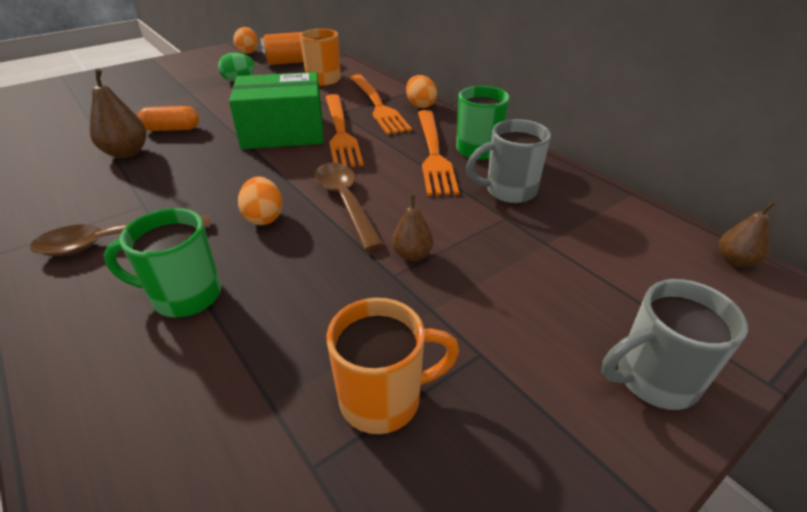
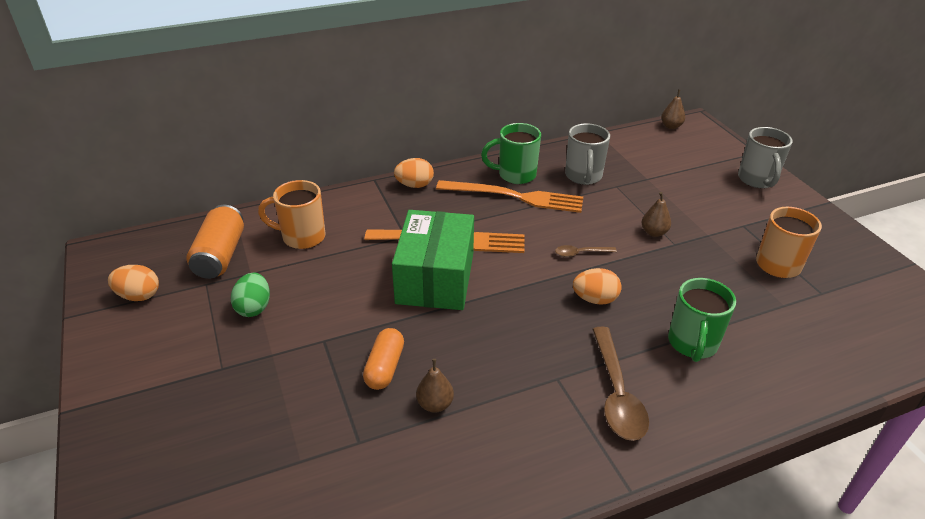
camera: 75 degrees left, 0 degrees up
(126, 153) = (435, 404): brown pear -> brown pear, size x0.63
(345, 202) = (580, 253): brown spoon -> brown spoon, size x0.51
(377, 105) = (400, 210): orange fork -> none

